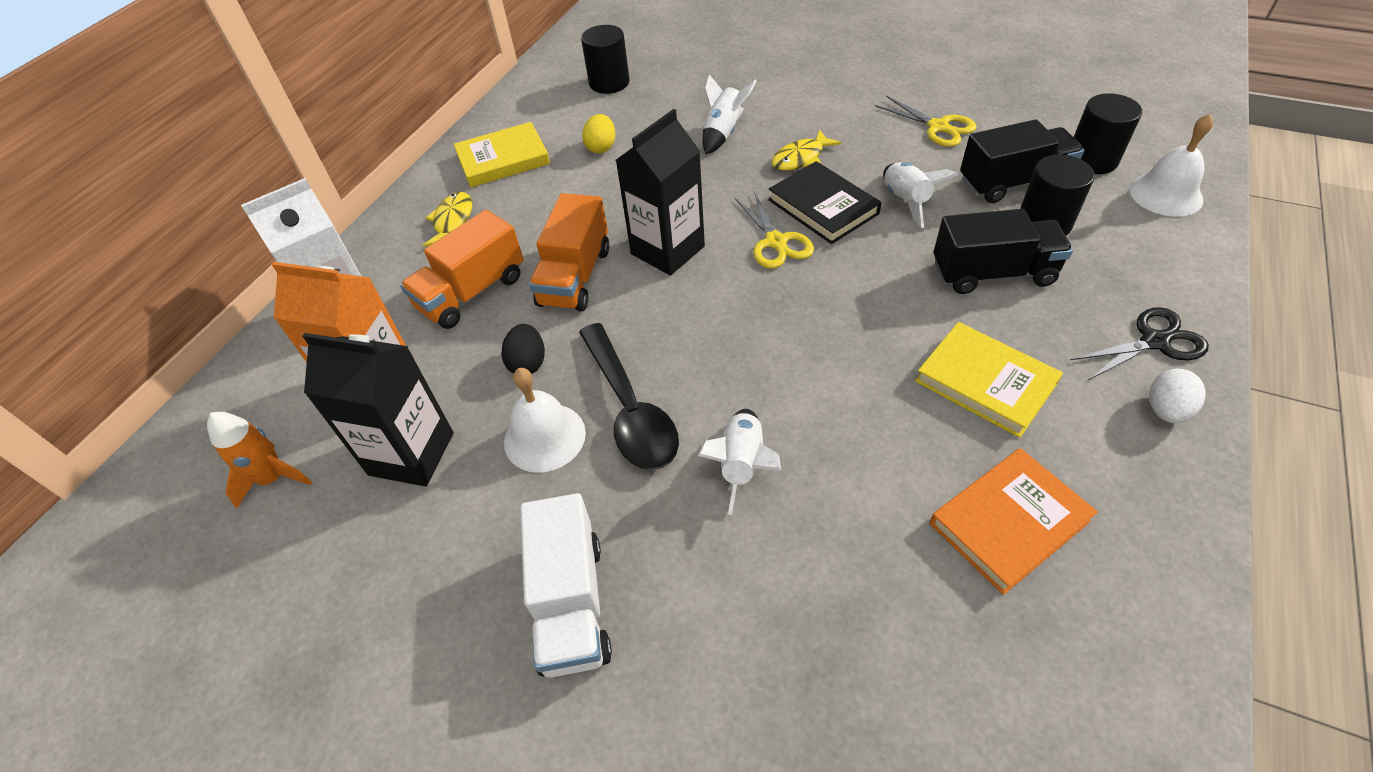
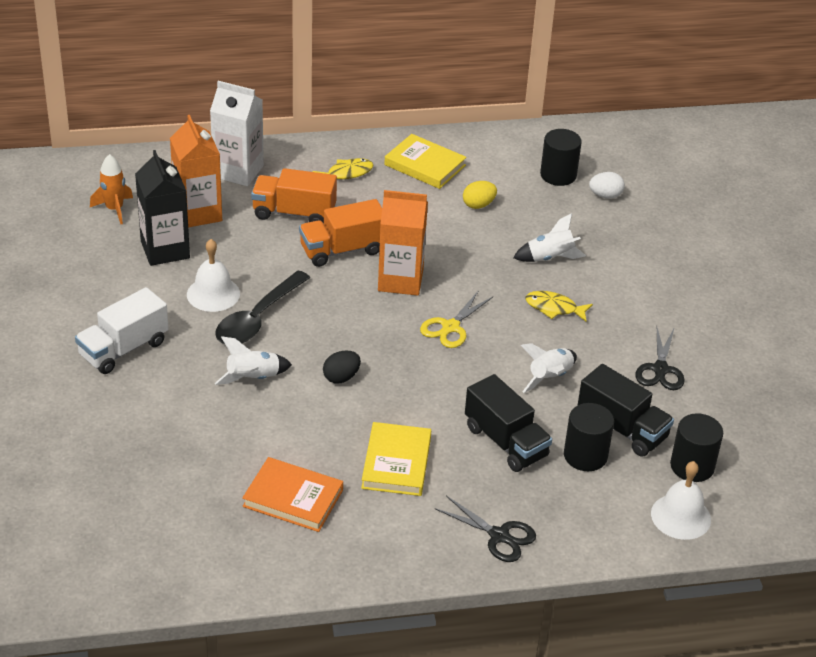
camera: 50 degrees right, 10 degrees down
(528, 363) = (259, 263): black egg -> black egg (341, 377)
(667, 250) = (400, 280): black carton -> orange carton
(823, 207) = (507, 337): black book -> none
(938, 127) = (660, 369): yellow scissors -> black scissors
(1165, 410) = (436, 551): white egg -> white egg (605, 195)

